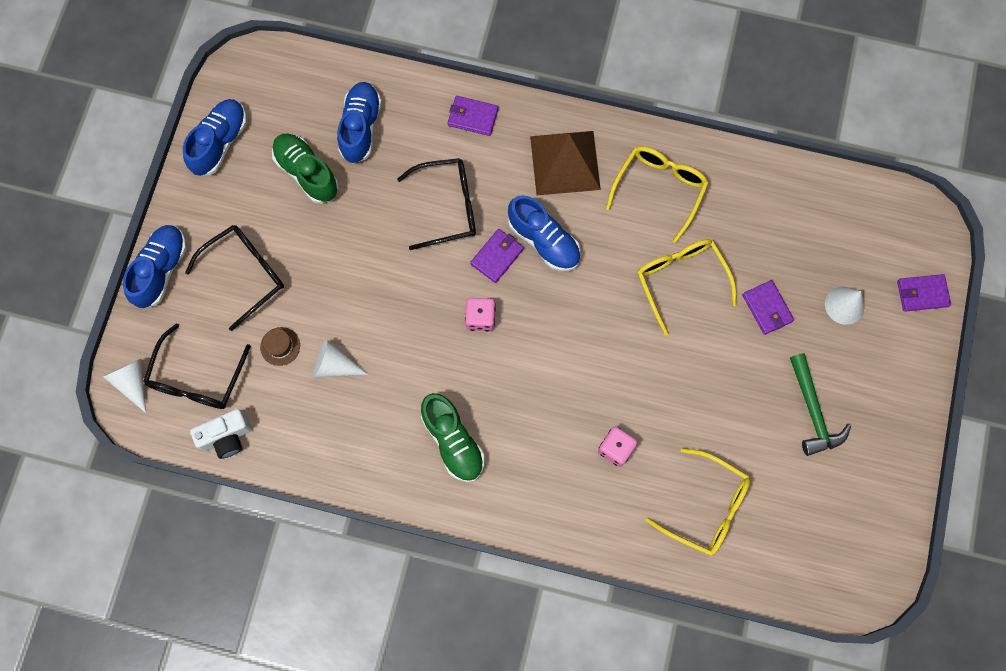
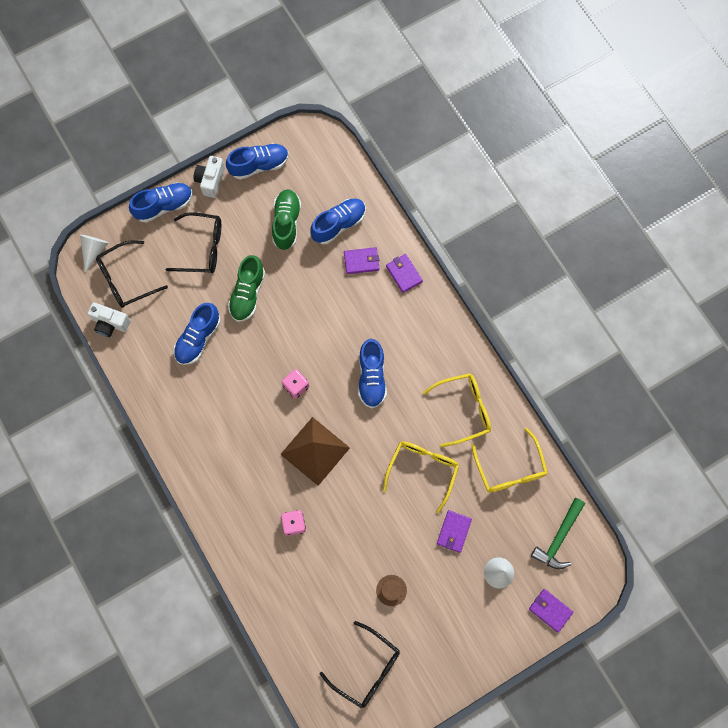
camera: 45 degrees right, 0 degrees up
(185, 202) = (211, 180): none -> white camera
(280, 346) = (182, 302): brown hat -> brown hat (391, 590)
(335, 365) = (198, 338): white cone -> blue shoe
(448, 207) = (340, 310): black glasses -> black glasses (367, 668)
(453, 441) = (216, 436): green shoe -> green shoe (247, 294)
(497, 256) = (338, 362): purple wallet -> purple wallet (361, 261)
(565, 163) = (427, 346): brown pyramid -> brown pyramid (315, 451)
(706, 507) = (308, 602): yellow glasses -> yellow glasses (510, 469)
(813, 411) = (419, 611): green hammer -> green hammer (559, 538)

